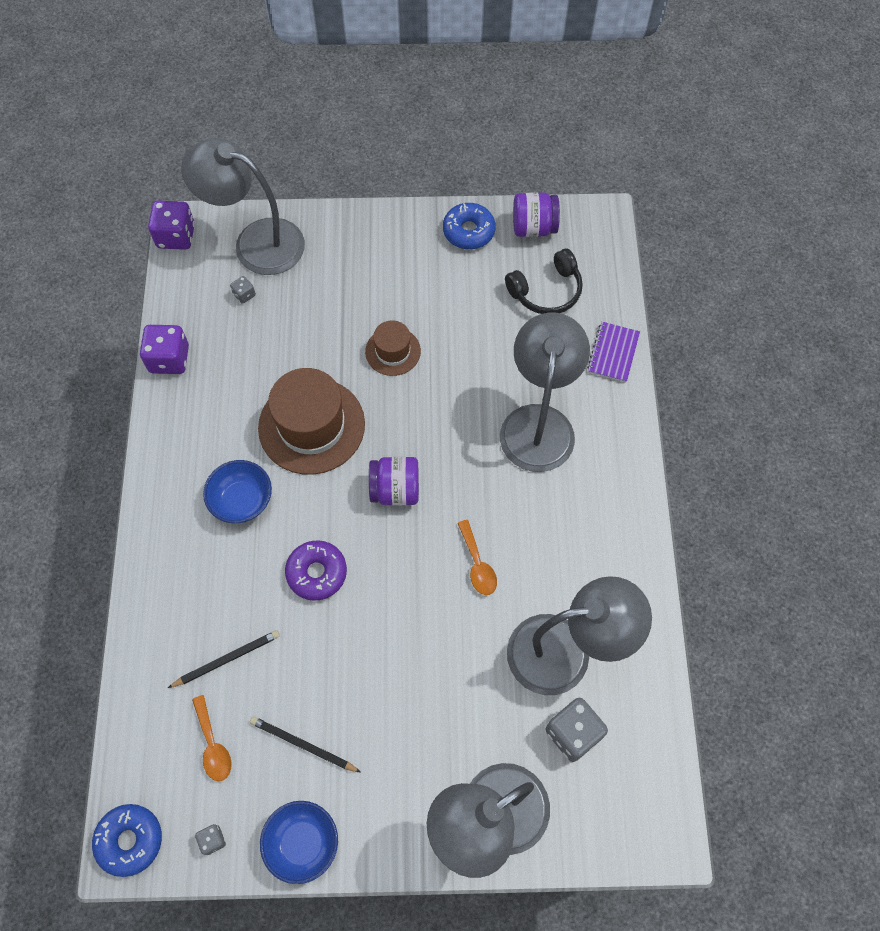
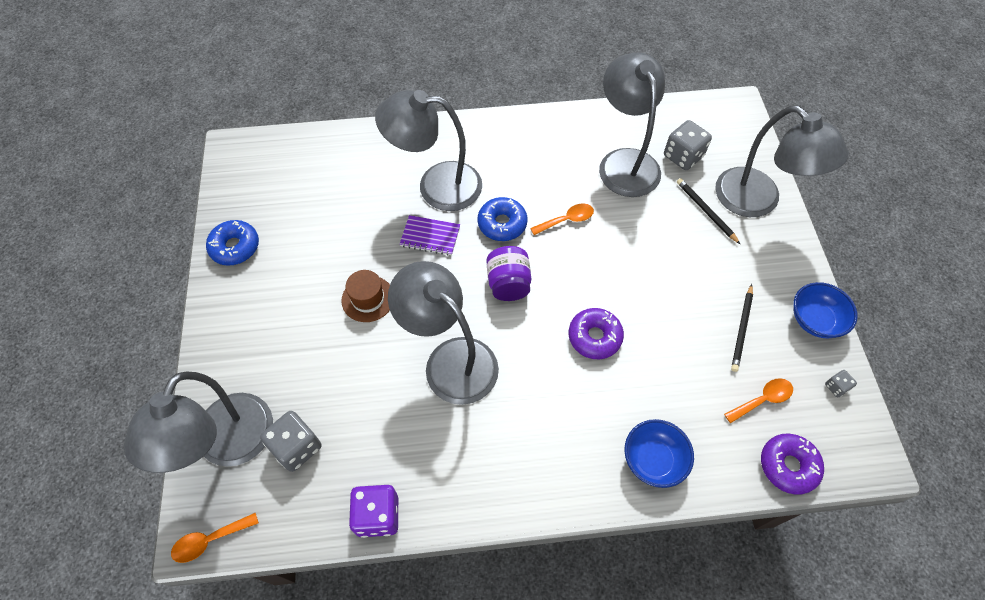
camera: 95 degrees left, 5 degrees down
(130, 840) = (860, 455): blue donut -> blue donut (502, 224)
(135, 752) = (788, 466): none -> purple donut
(176, 236) = (210, 540): purple dice -> orange spoon
(227, 659) = (687, 400): black pencil -> black pencil (705, 211)
(242, 500) = (534, 411): blue bowl -> blue bowl (653, 460)
(244, 295) = (297, 447): grey dice -> grey dice, size x2.05
(311, 426) = (450, 360): brown hat -> grey lamp
(533, 227) = (236, 197): purple jar -> none
(546, 291) = (306, 185): black headphones -> none
(613, 353) = (369, 139): purple notebook -> purple notebook (430, 236)

